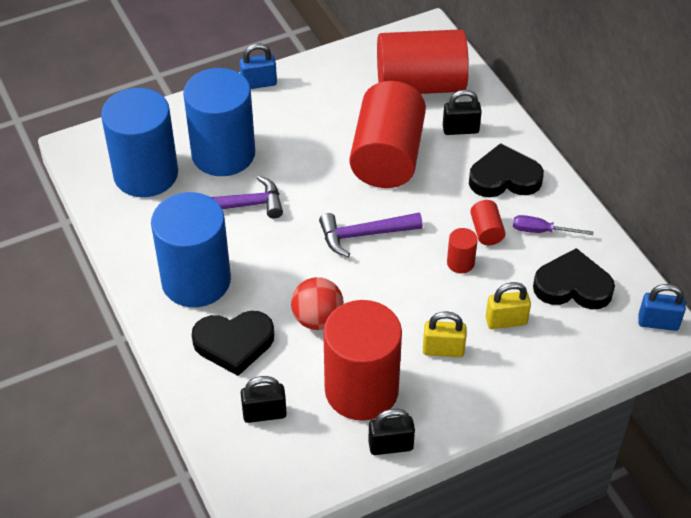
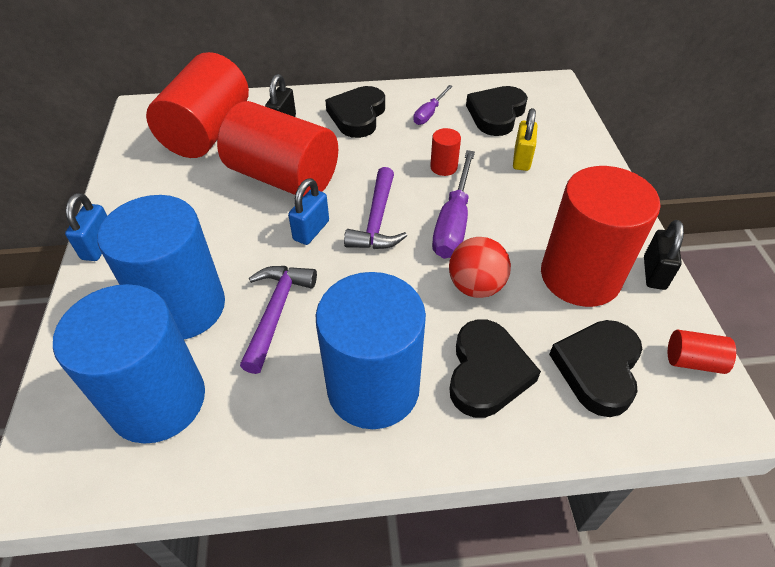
camera: 70 degrees left, 0 degrees up
(264, 413) = (597, 369): black padlock -> black heart
(387, 287) = (453, 222): none -> purple screwdriver
(443, 350) = (543, 206): yellow padlock -> none
(486, 231) = (414, 142): red cylinder -> red cylinder (693, 361)
(658, 323) = (548, 86): blue padlock -> blue padlock (311, 230)

